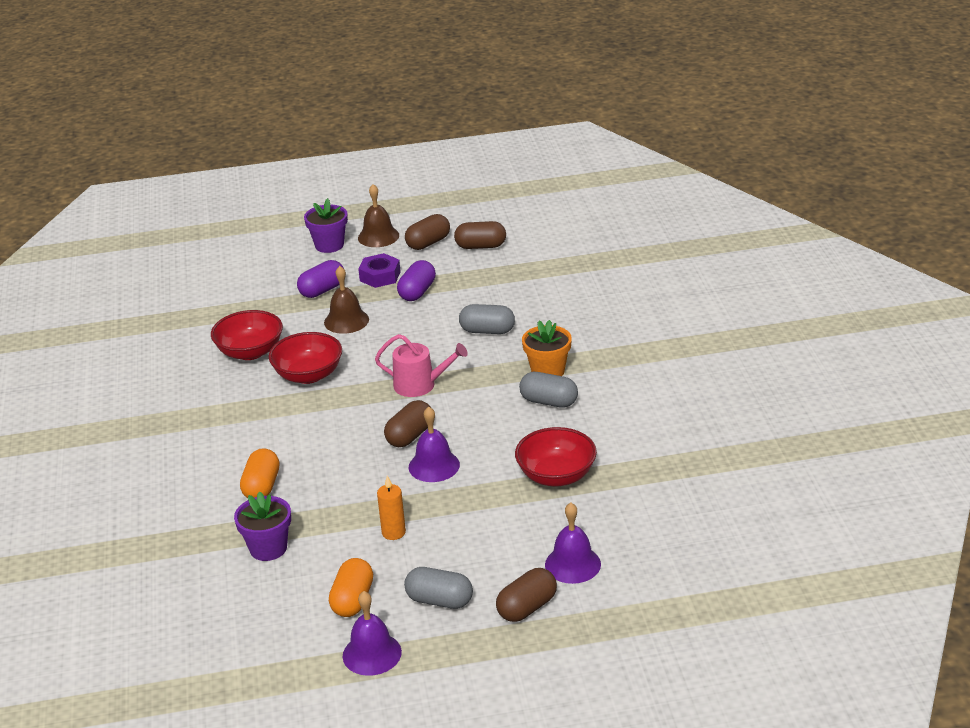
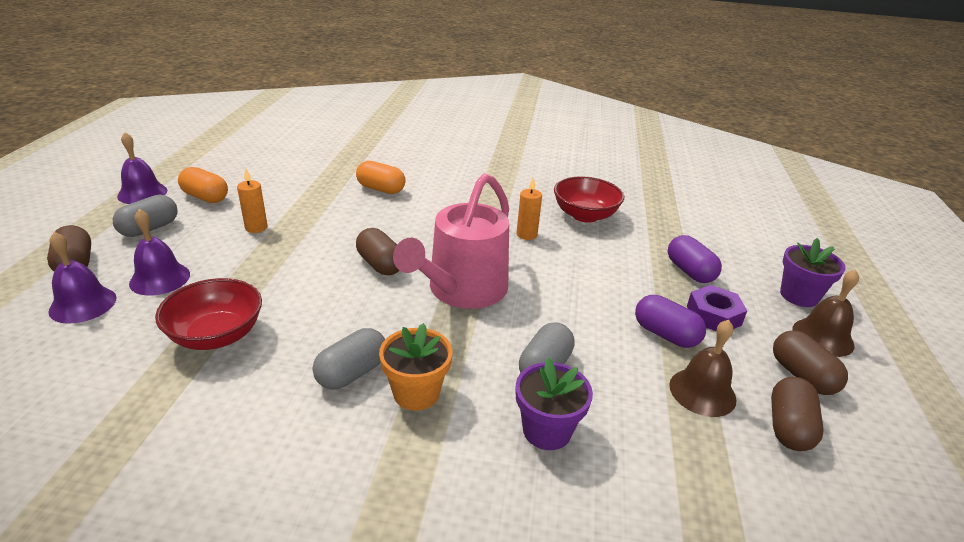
camera: 105 degrees right, 0 degrees up
(268, 548) = (305, 180): purple flower pot -> purple flower pot (547, 430)
(308, 375) = (526, 235): red bowl -> orange candle
(346, 321) = (618, 273): brown bell -> brown bell (702, 392)
(420, 385) = (462, 290): pink watering can -> pink watering can, size x1.70
(434, 466) = (321, 266): purple bell -> purple bell (160, 278)

